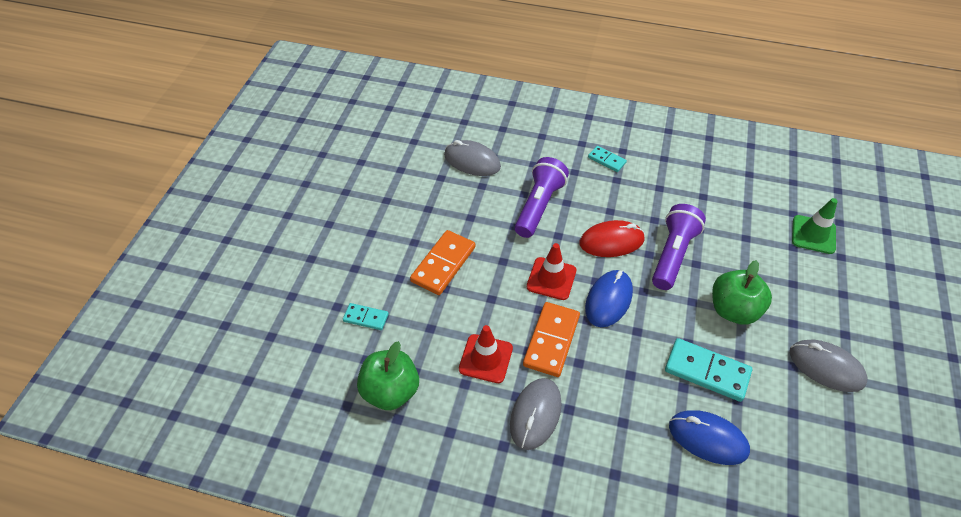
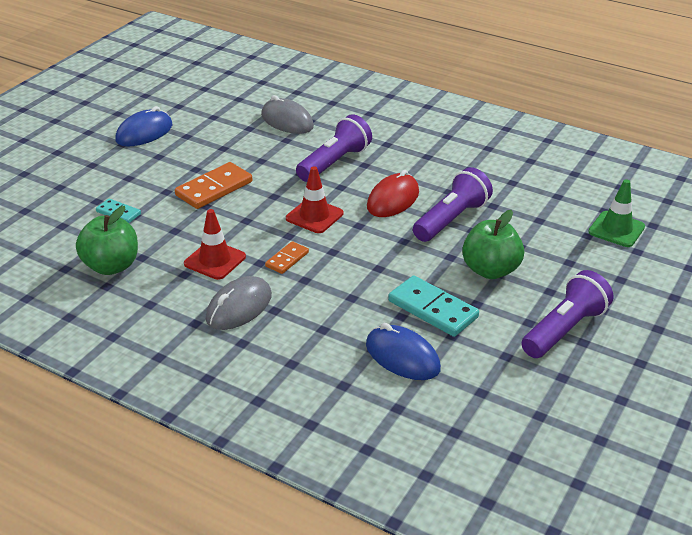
camera: 15 degrees right, 15 degrees down
(551, 341) = (287, 259): orange domino -> orange domino, size x0.56
(606, 160) = (425, 140): turquoise domino -> none
(608, 300) = (363, 241): blue mouse -> blue mouse (144, 133)
(611, 241) = (393, 200): red mouse -> red mouse turned 60 degrees counterclockwise
(826, 367) = (564, 329): grey mouse -> purple flashlight

